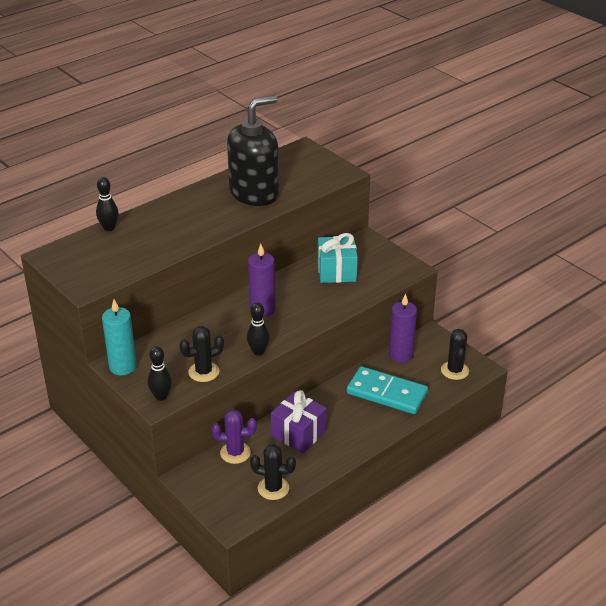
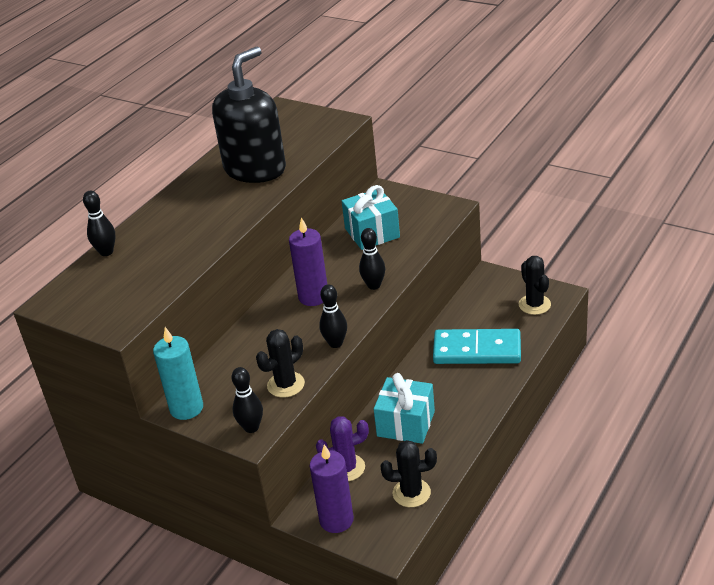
camera: 15 degrees left, 0 degrees up
(298, 433) = (406, 423): purple gift -> turquoise gift
(313, 314) = (374, 285): none -> black bowling pin
(401, 355) = (468, 306): purple candle -> purple candle (336, 520)

